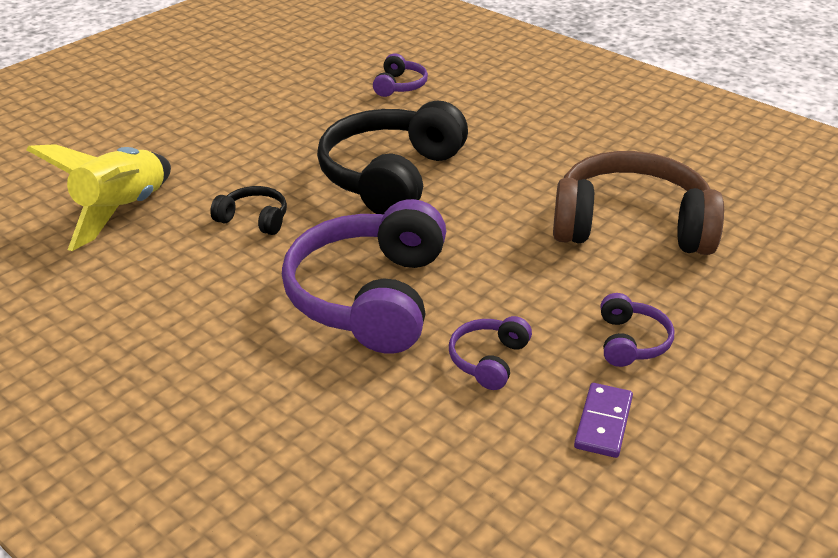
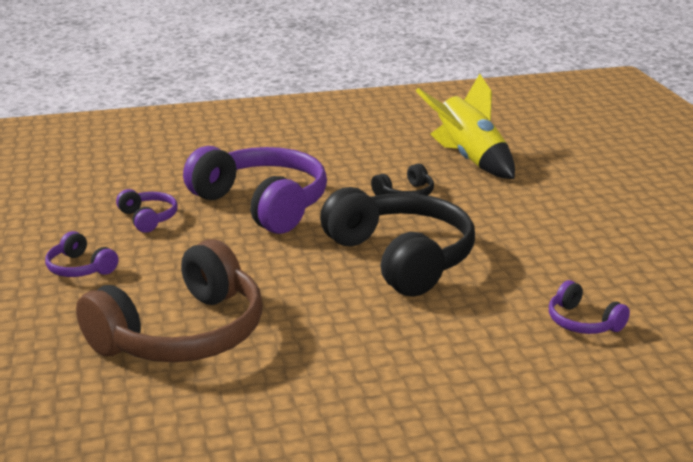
camera: 125 degrees right, 10 degrees down
(603, 423) = (47, 230): purple domino -> none

